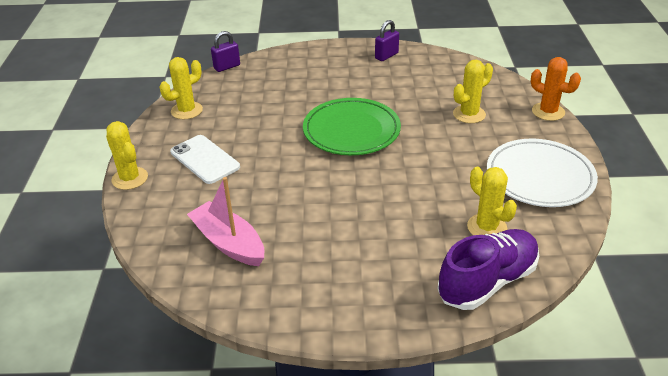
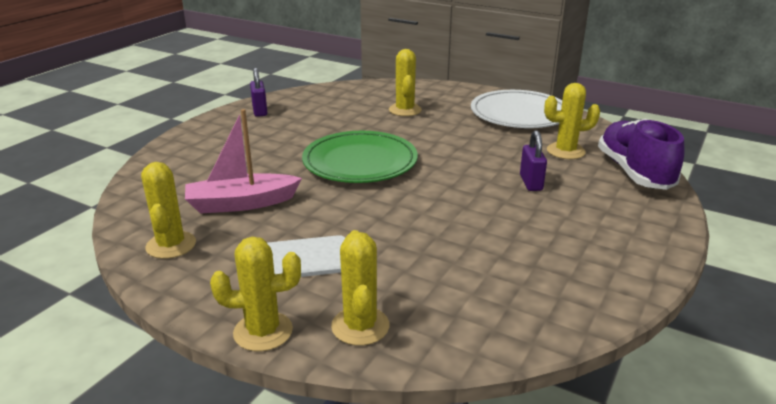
camera: 60 degrees left, 10 degrees down
(155, 210) = (360, 326): none -> yellow cactus
(227, 67) = (121, 193): purple padlock -> purple padlock (531, 183)
(229, 243) = (479, 285): pink boat -> pink boat (241, 203)
(548, 112) = (440, 86): orange cactus -> none

